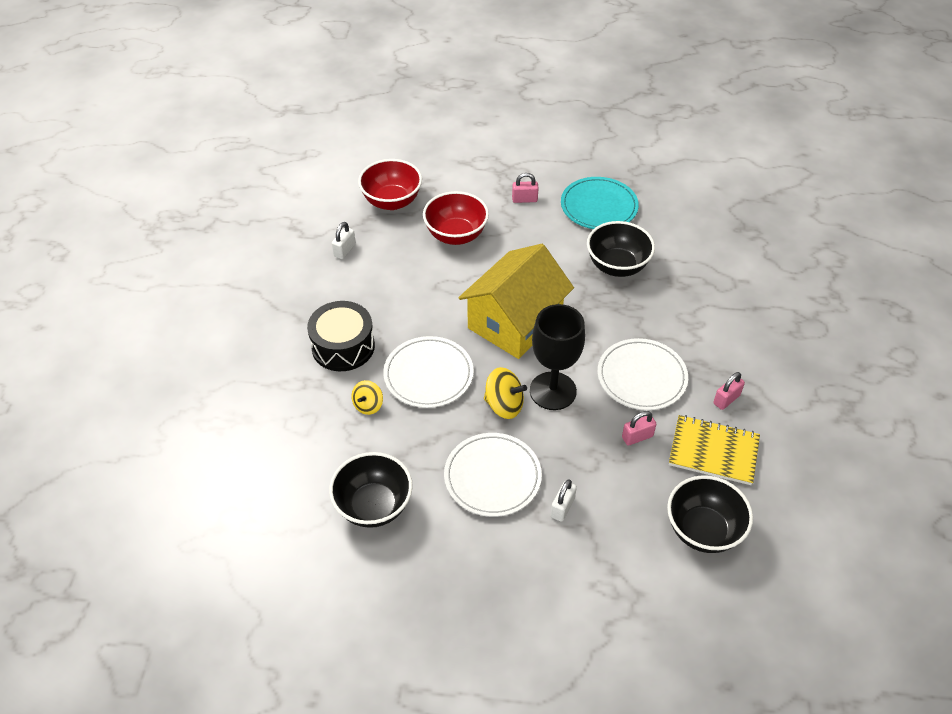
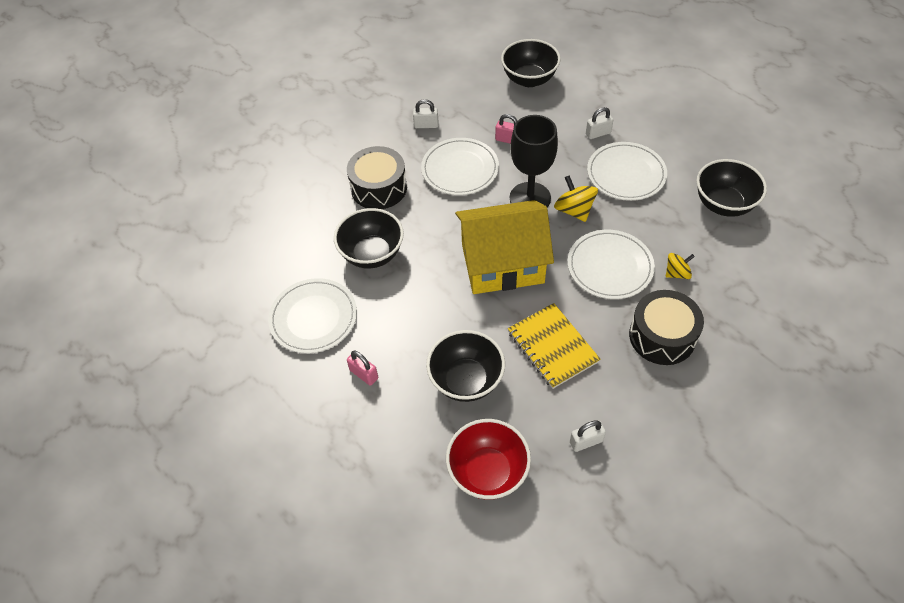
camera: 135 degrees left, 5 degrees up
(456, 235) = (466, 380): red bowl -> black bowl
(599, 206) = (313, 318): turquoise plate -> white plate
(682, 315) = (379, 188): none -> black drum
(713, 451) = (473, 106): yellow notebook -> yellow notebook (552, 347)
(726, 399) = (426, 125): pink padlock -> white padlock

